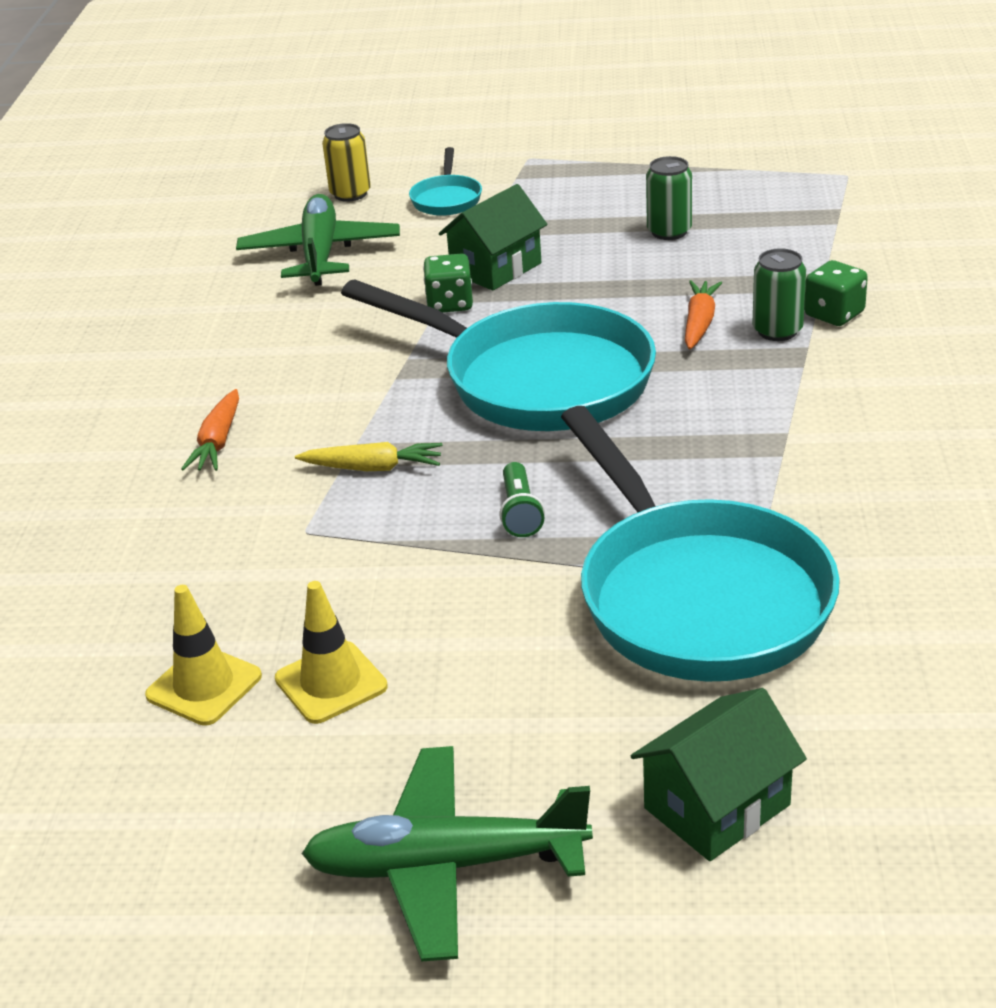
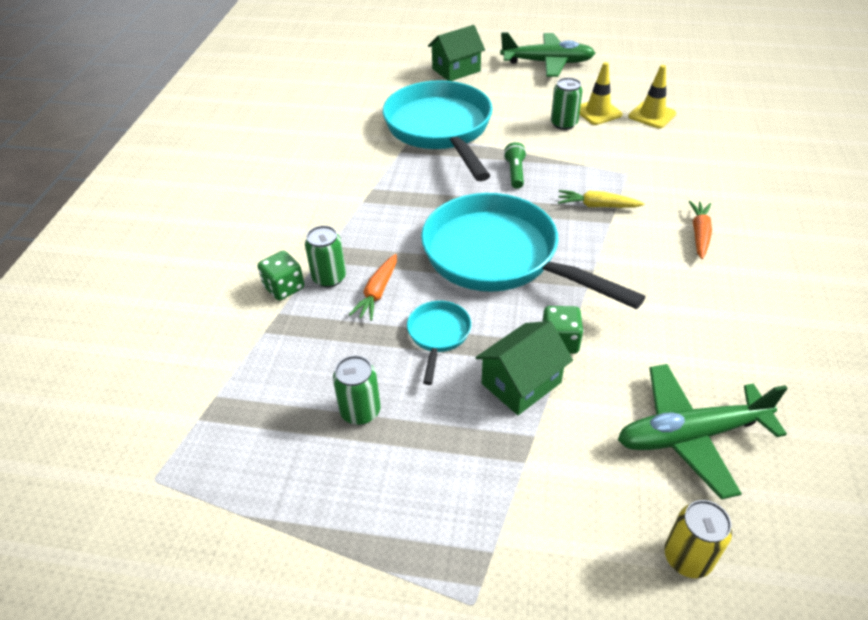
camera: 175 degrees left, 10 degrees up
(320, 254) = (690, 435): green plane -> green plane turned 75 degrees clockwise
(416, 640) = (563, 124): none -> green can
(446, 199) = (572, 520): turquoise pan -> turquoise pan (438, 335)

